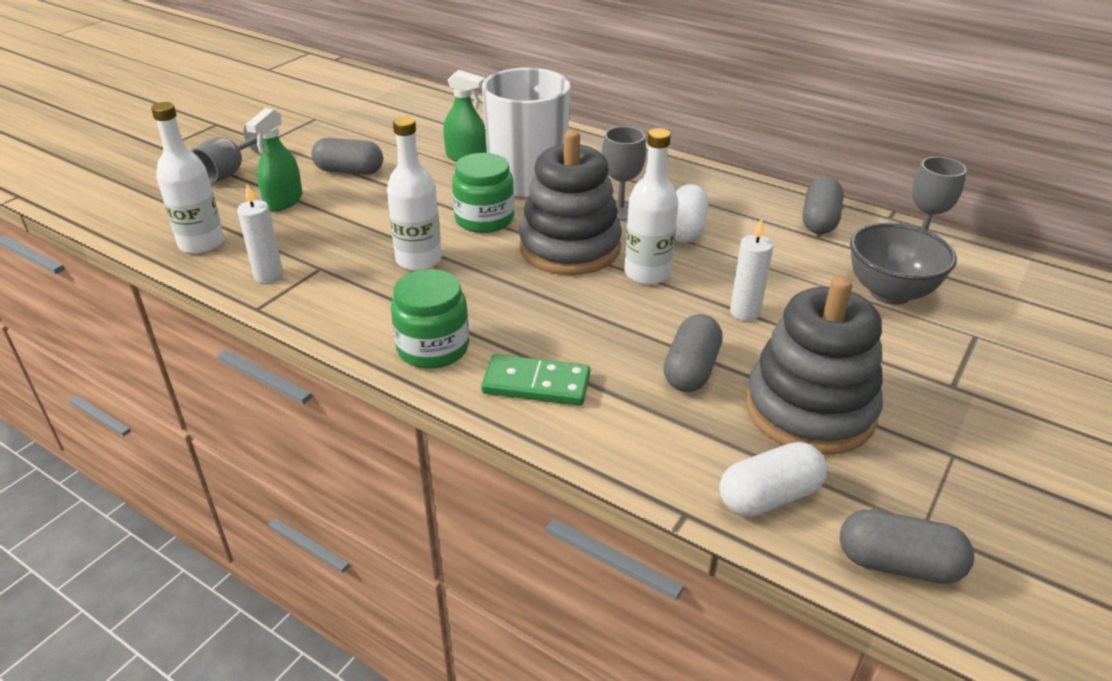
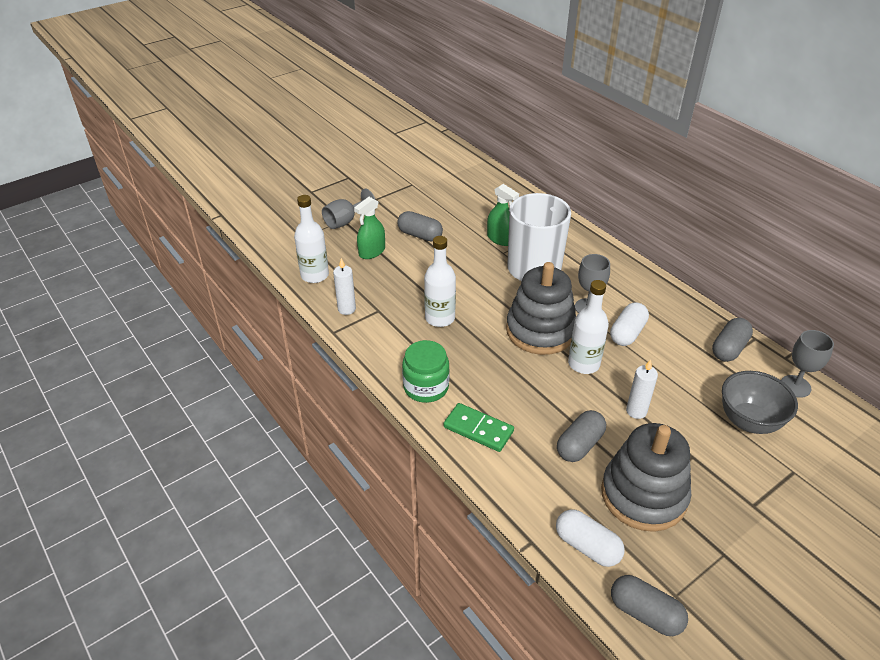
camera: 20 degrees right, 5 degrees up
(484, 219) = (493, 295): green jar -> none
(769, 497) = (587, 546): white capsule -> white capsule turned 45 degrees clockwise

